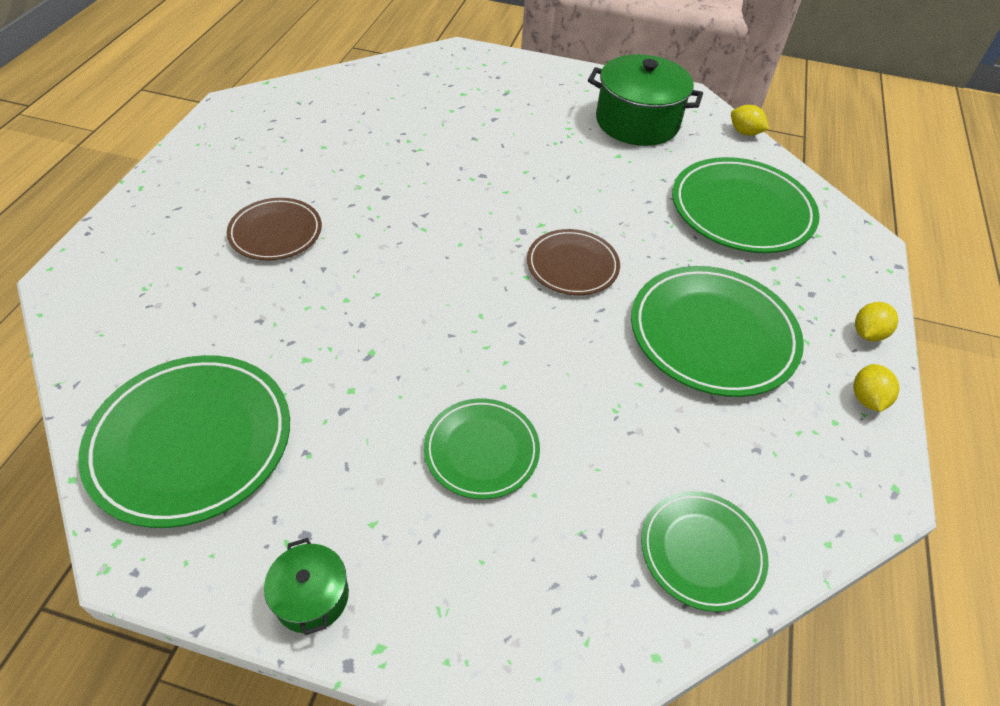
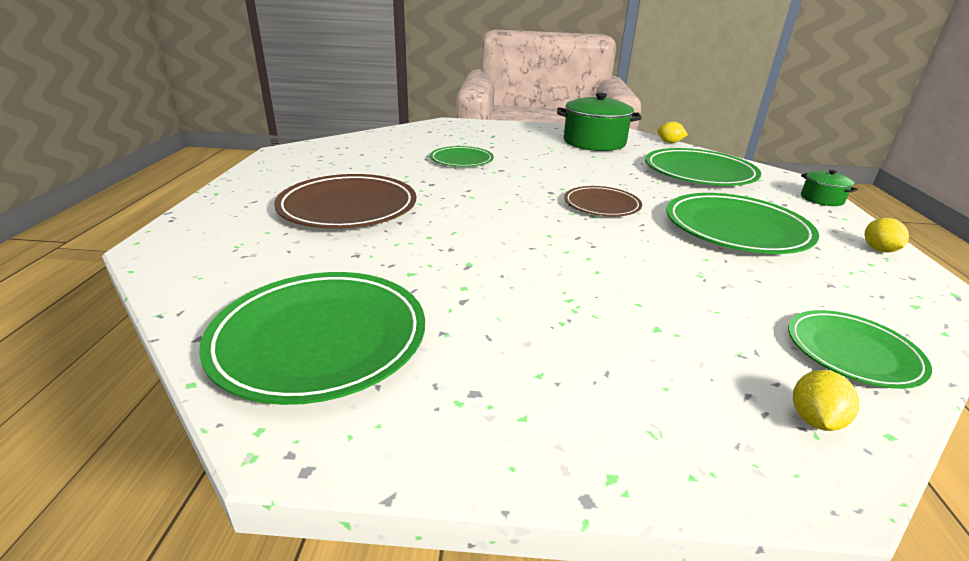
camera: 10 degrees left, 20 degrees down
(275, 232) = (348, 207): brown plate -> brown plate, size x1.69
(311, 597) = (510, 443): green pot -> green pot (821, 199)
(481, 450) = (608, 311): green plate -> green plate (461, 160)
(867, 333) = (842, 219): yellow lemon -> yellow lemon (814, 419)

